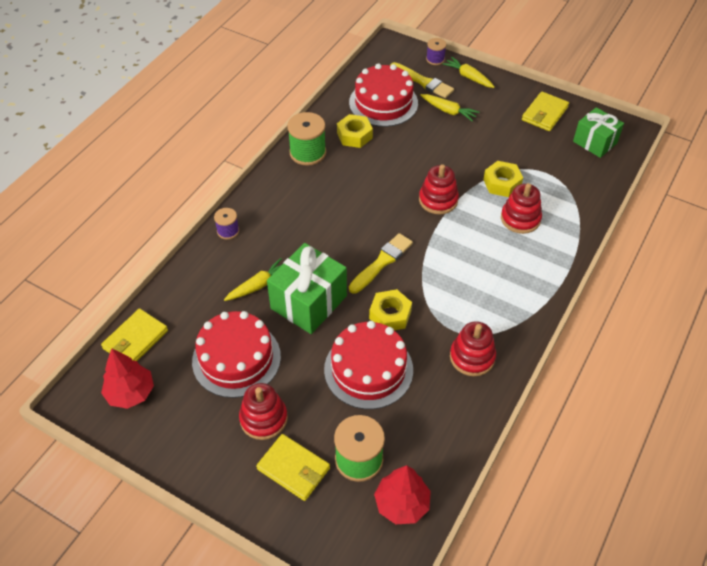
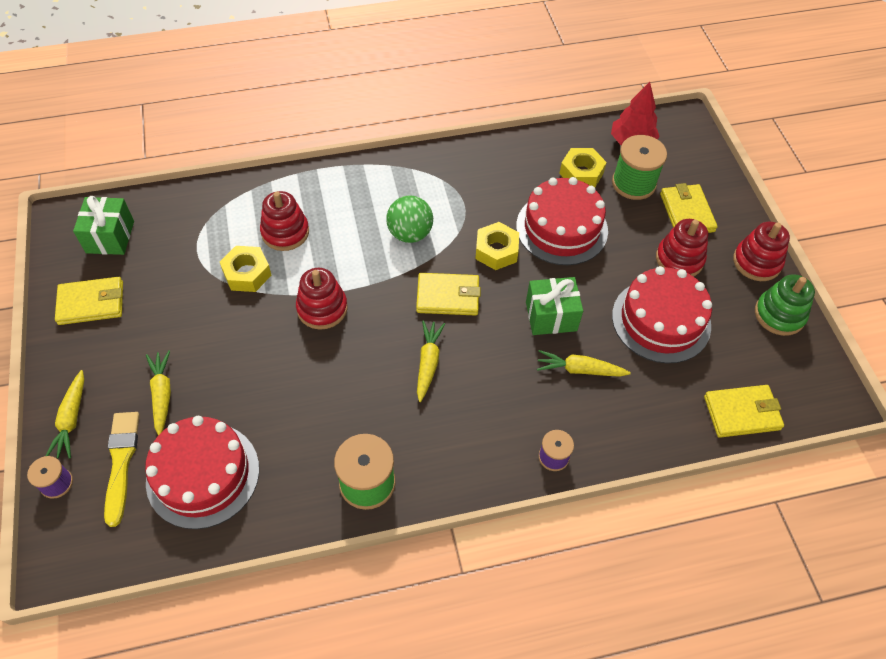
camera: 135 degrees left, 5 degrees up
(131, 393) = (779, 365): red tree -> none
(155, 435) = (779, 315): none -> green stacking toy
(308, 302) = (551, 316): green gift -> green gift, size x0.66
(346, 220) = (428, 363): none -> yellow carrot
(354, 135) = (292, 458): yellow nut -> yellow nut (581, 173)
(382, 262) = (448, 296): yellow brush -> yellow wallet
(454, 279) = (410, 234): none -> green ball
(472, 357) = (475, 176): red stacking toy -> red stacking toy (757, 262)

